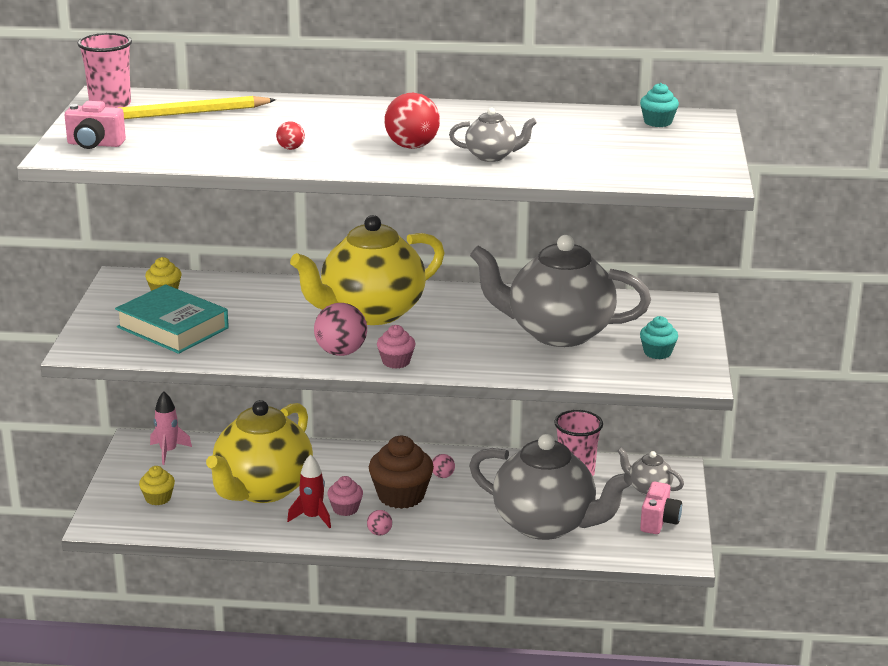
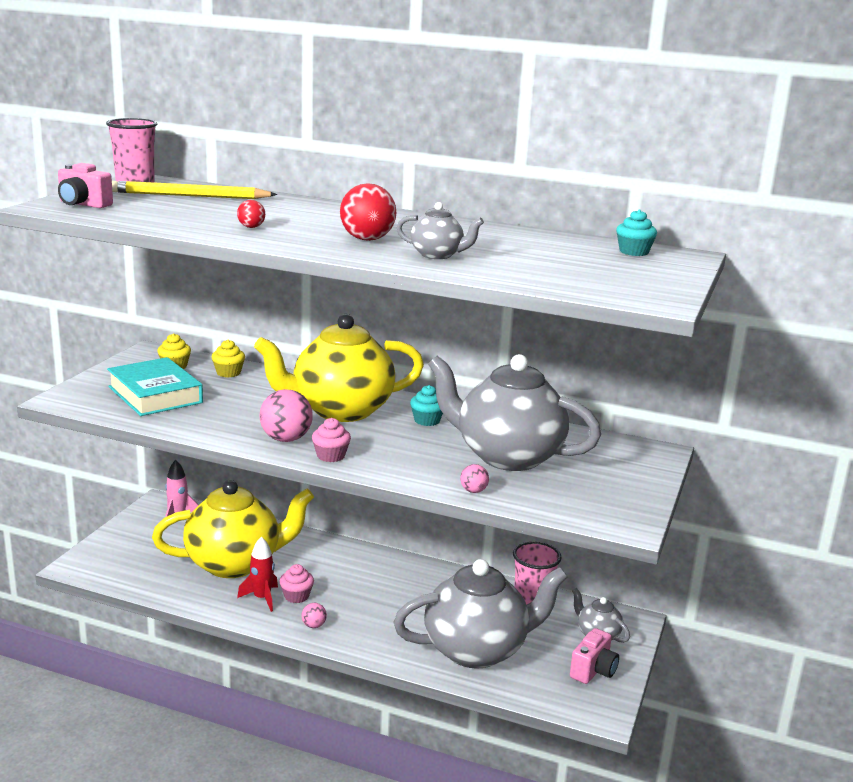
camera: 15 degrees right, 5 degrees down
(158, 498) = (141, 554): yellow cupcake -> yellow cupcake (228, 373)
(262, 489) = (235, 563): yellow teapot -> yellow teapot turned 150 degrees counterclockwise
(401, 496) = (354, 594): brown cupcake -> none
(442, 476) = (403, 583): pink ball -> pink ball (473, 491)
(545, 524) = (477, 650): grey teapot -> grey teapot turned 60 degrees counterclockwise
(657, 352) = (599, 491): turquoise cupcake -> turquoise cupcake (427, 420)

